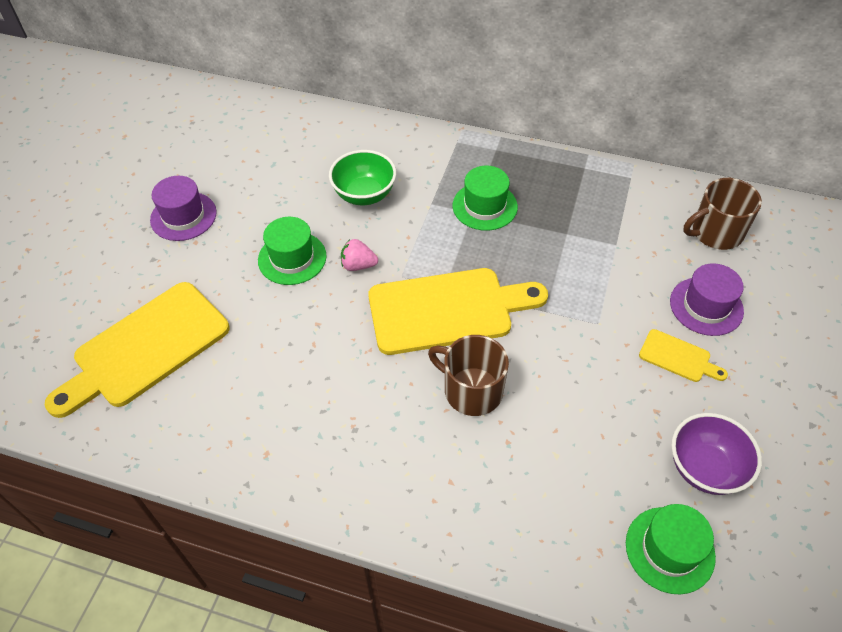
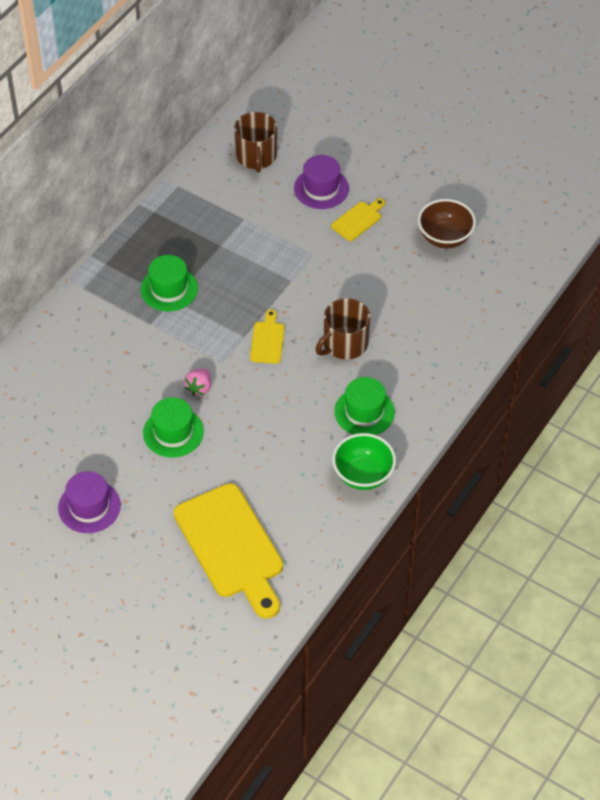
camera: 75 degrees left, 0 degrees up
(364, 195) = (120, 368): green bowl -> green bowl (363, 475)
(448, 310) = (267, 340): yellow cutting board -> yellow cutting board, size x0.45
(670, 549) = (492, 275): green hat -> green hat (364, 412)
(705, 468) = (445, 238): purple bowl -> brown bowl

